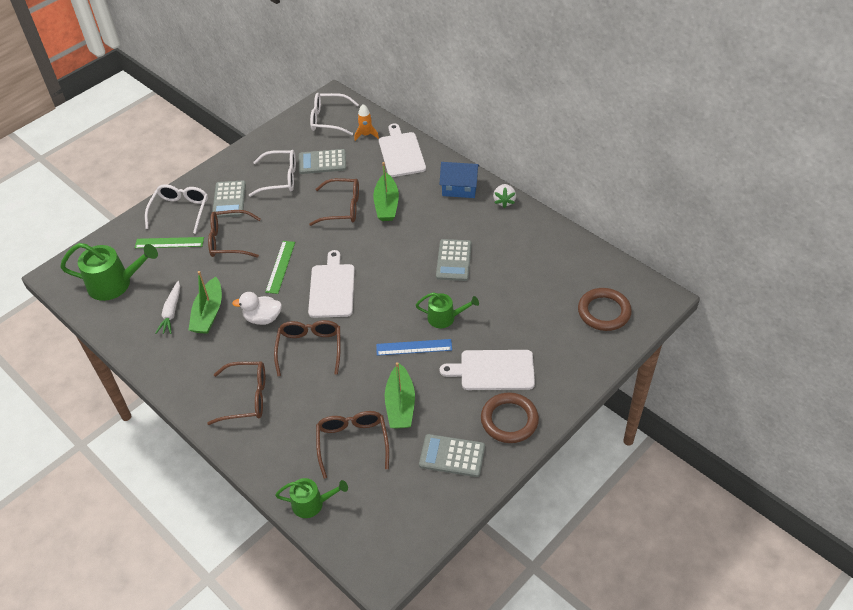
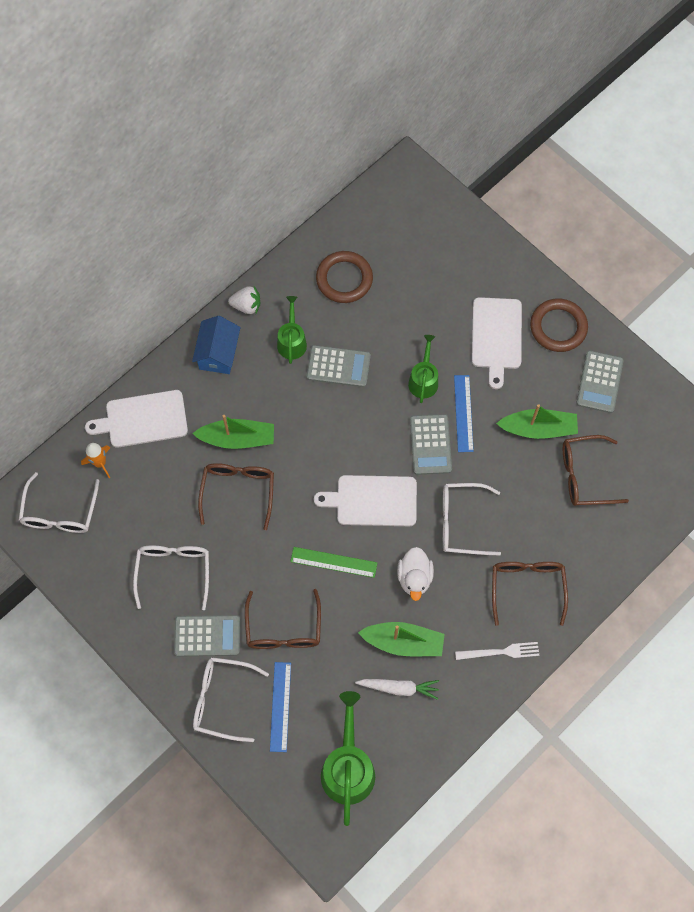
camera: 90 degrees left, 20 degrees up
(169, 243) = (280, 706): green ruler -> blue ruler
(191, 379) = (500, 652): none -> white fork
(310, 348) = (461, 522): brown glasses -> white glasses
(312, 503) = (655, 513): green watering can -> green watering can (292, 341)
(322, 162) = (148, 518): grey calculator -> grey calculator (430, 444)
(604, 312) = (423, 225): brown ring -> brown ring (344, 279)

